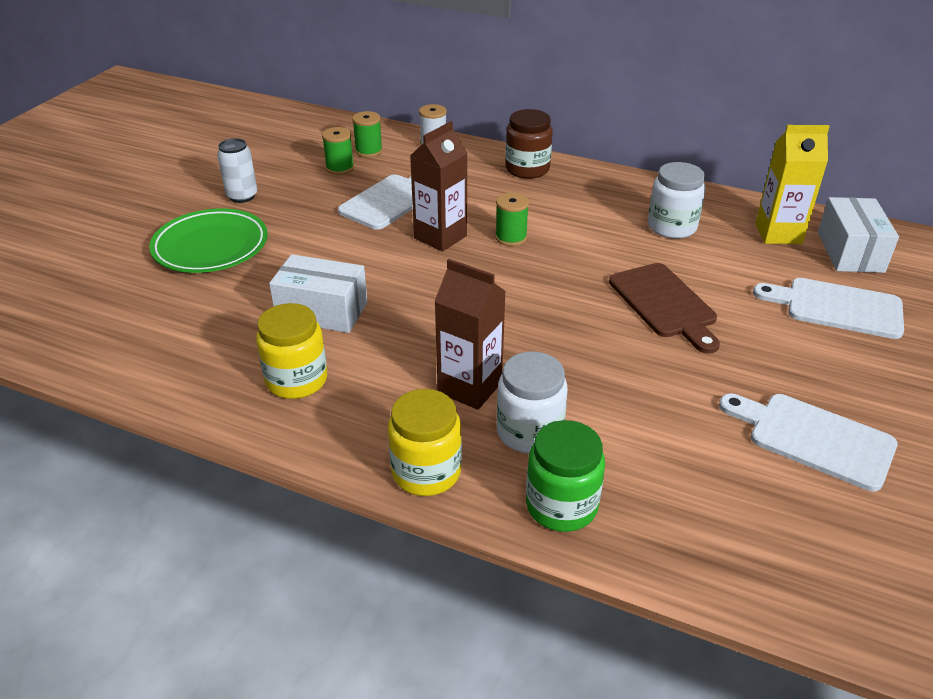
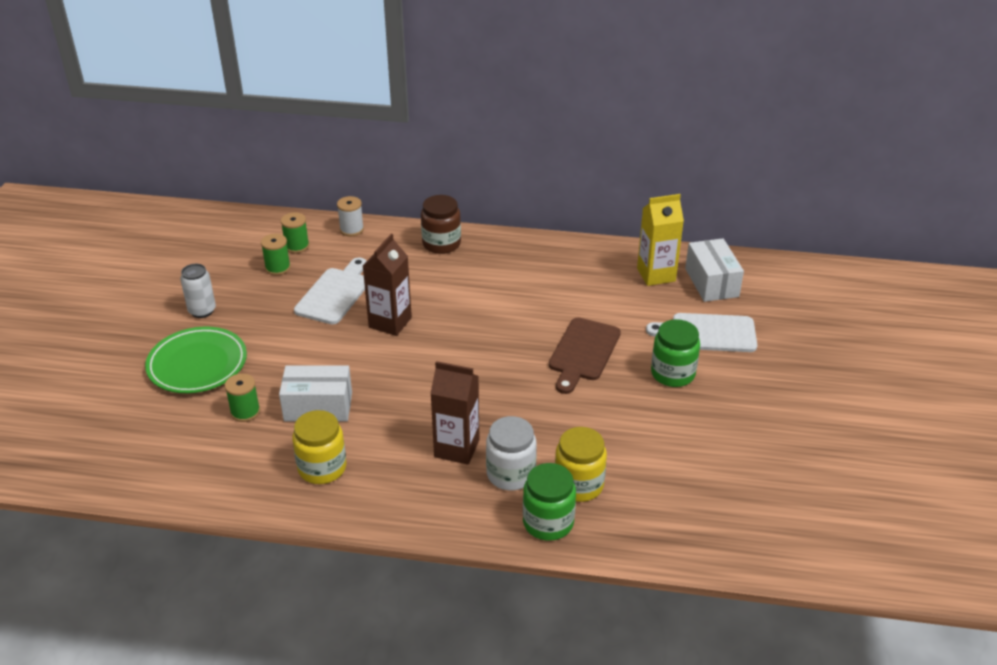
camera: 15 degrees left, 0 degrees up
(426, 472) = (446, 518): yellow jar -> yellow jar (579, 485)
(511, 237) = (448, 313): green spool -> green spool (245, 412)
(664, 304) = (583, 352): brown cutting board -> brown cutting board turned 60 degrees clockwise
(672, 227) = (573, 282): white jar -> none
(779, 347) = (673, 373): none -> green jar
(814, 438) = (707, 440): white cutting board -> none

